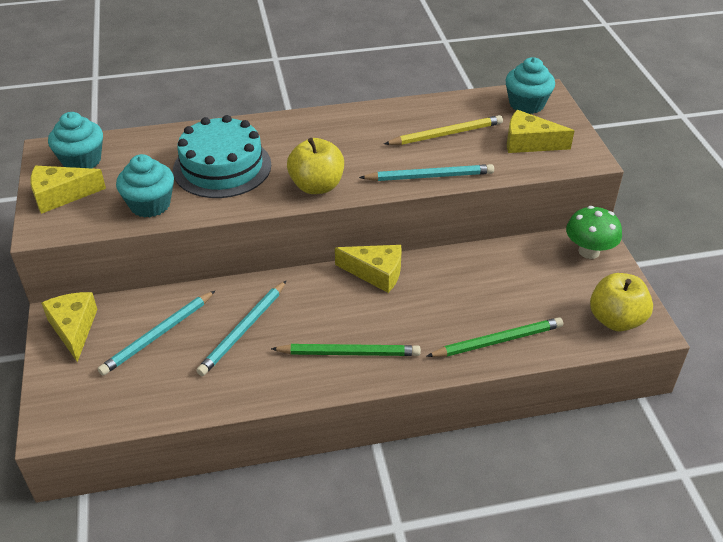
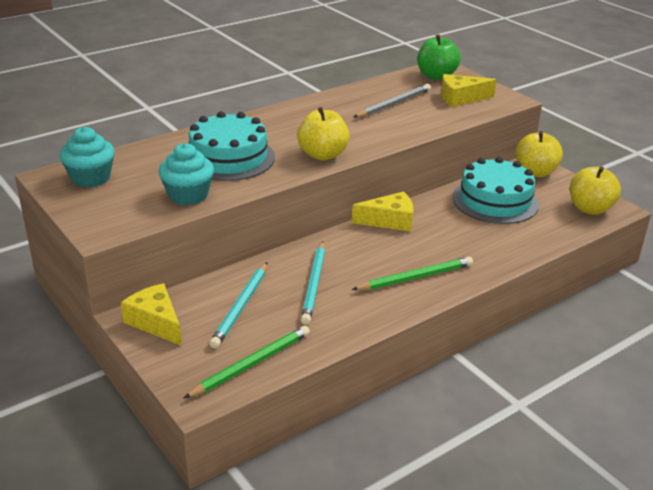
camera: 25 degrees left, 10 degrees down
(61, 195) = (95, 206): yellow cheese -> none
(429, 176) = (406, 132): turquoise pencil -> none
(446, 134) = (393, 104): yellow pencil -> grey pencil
(497, 341) = (520, 241): green pencil -> green pencil (251, 364)
(511, 278) = (495, 201): none -> turquoise cake
(526, 104) = (436, 76): turquoise cupcake -> green apple
(589, 251) = (535, 172): green mushroom -> yellow apple

